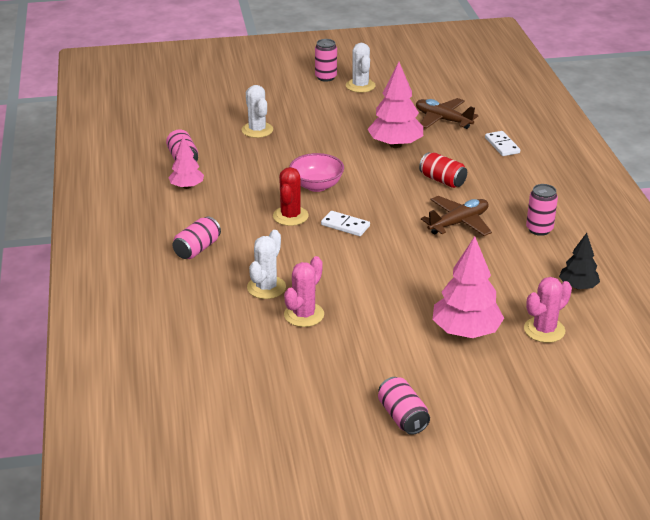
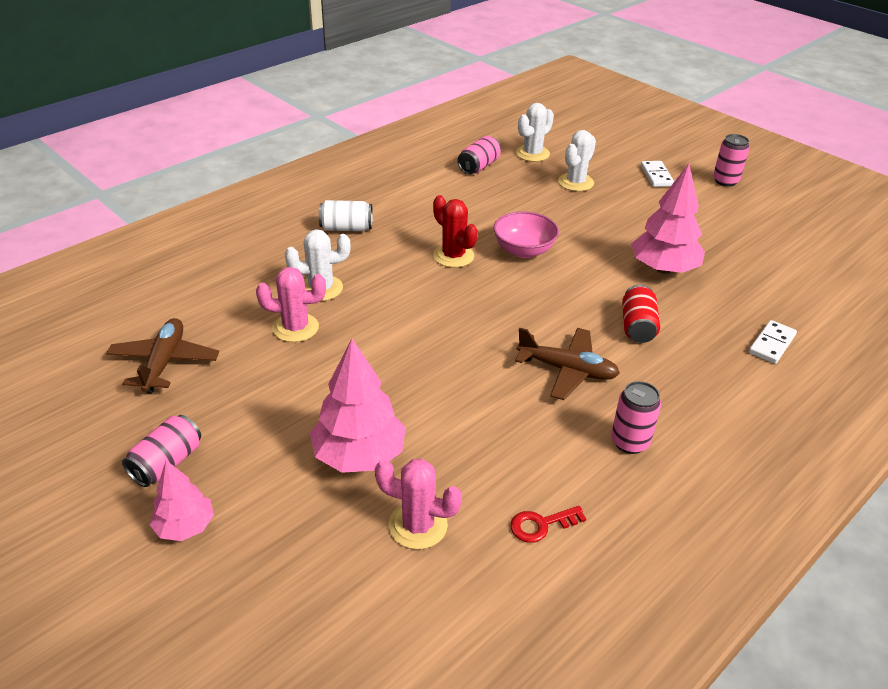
camera: 55 degrees right, 5 degrees up
(187, 186) = (438, 185): pink tree -> pink tree (185, 527)
(197, 249) = (346, 228): pink can -> white can
(290, 216) = (453, 256): red cactus -> red cactus turned 75 degrees clockwise
(345, 225) = (474, 294): white domino -> white domino (656, 176)
(360, 86) = (742, 205): white cactus -> white cactus (532, 154)
(443, 120) = (760, 281): brown plane -> brown plane (164, 362)
(578, 286) = (541, 525): black tree -> red key

